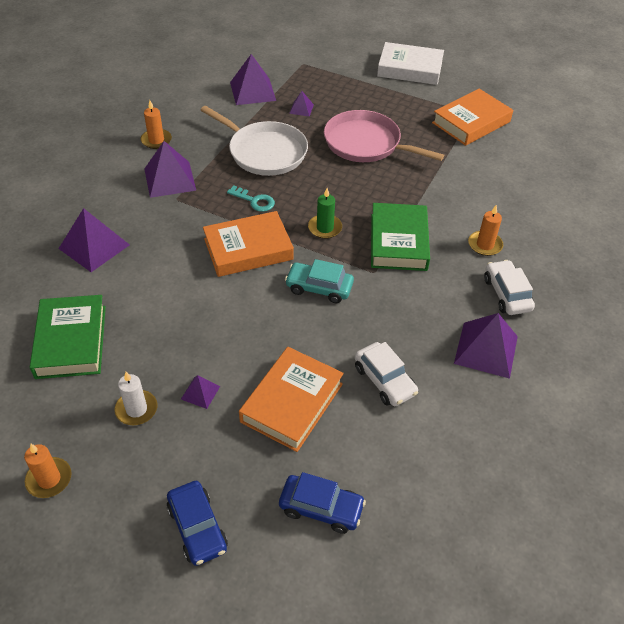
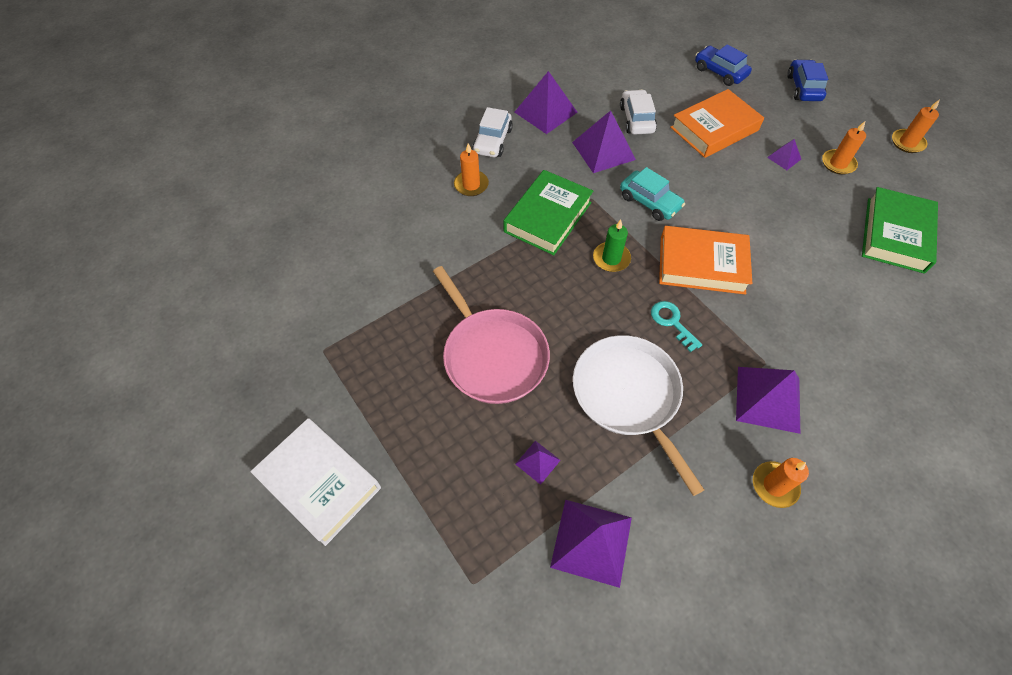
camera: 150 degrees left, 10 degrees up
(94, 246) = (873, 331): purple pyramid -> purple pyramid (603, 150)
(136, 409) = (838, 163): white candle -> orange candle
(471, 122) = (338, 335): orange book -> none

